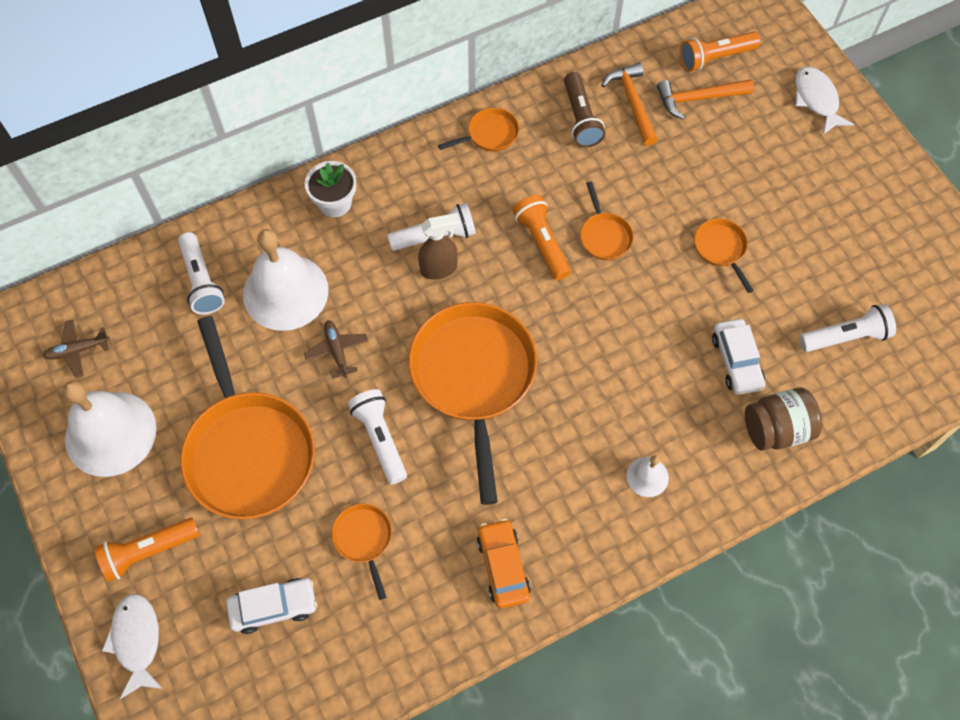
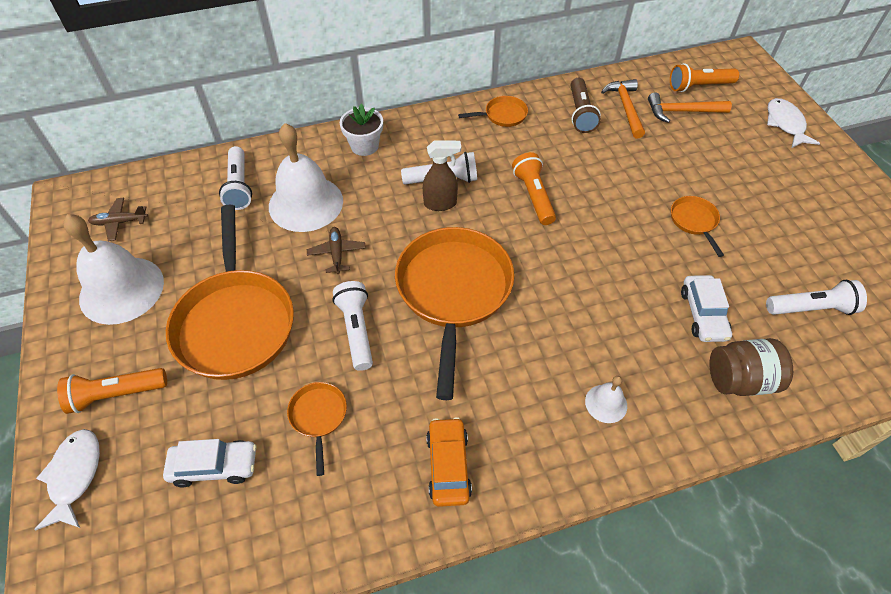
camera: 10 degrees right, 10 degrees down
(604, 236) = (589, 198): orange pan -> none

